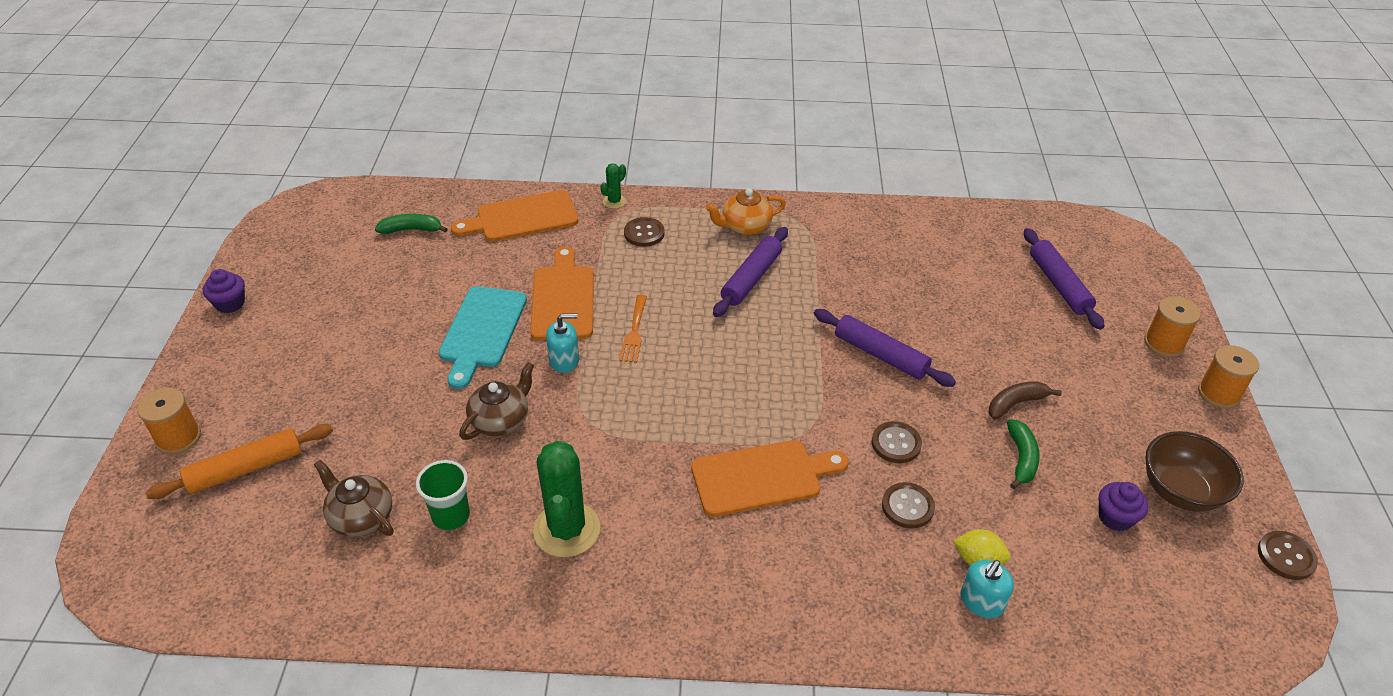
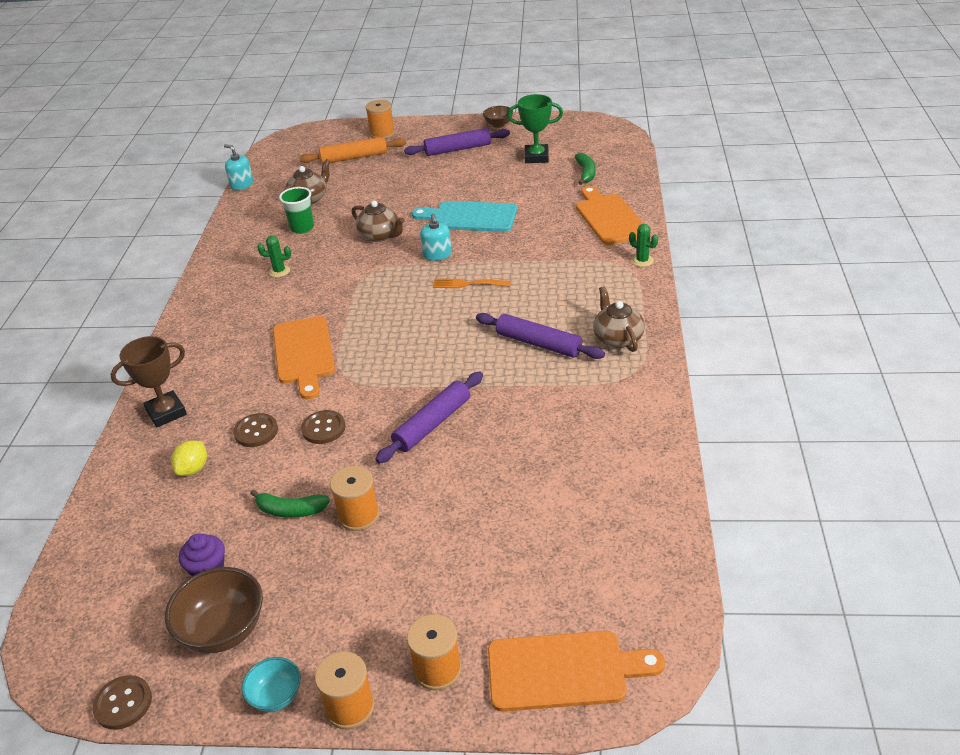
camera: 95 degrees right, 5 degrees down
(230, 303) = (498, 124): purple cupcake -> brown bowl
(246, 469) = (354, 157): orange rolling pin -> orange rolling pin turned 75 degrees counterclockwise
(349, 269) = (536, 157): none -> green trophy
(563, 299) = (507, 247): orange cutting board -> orange cutting board (564, 670)
(567, 530) = (279, 271): green cactus -> green cactus, size x0.48
(644, 233) = (597, 280): brown button -> none
(745, 226) = (617, 338): orange teapot -> brown teapot
(882, 613) = (166, 412): none -> brown trophy
(981, 602) = (156, 467): turquoise soap dispenser -> turquoise soap dispenser (242, 185)
(1016, 403) = (358, 515): brown banana -> orange spool
(1059, 285) = (542, 581): purple rolling pin -> purple rolling pin (458, 149)
(1230, 442) = (276, 696): none -> turquoise bowl

